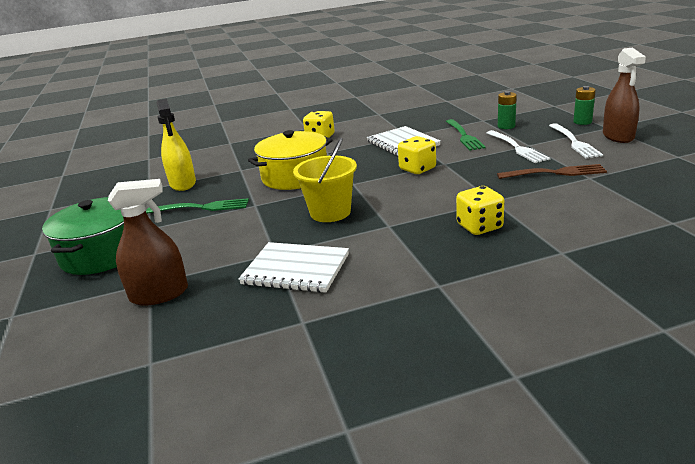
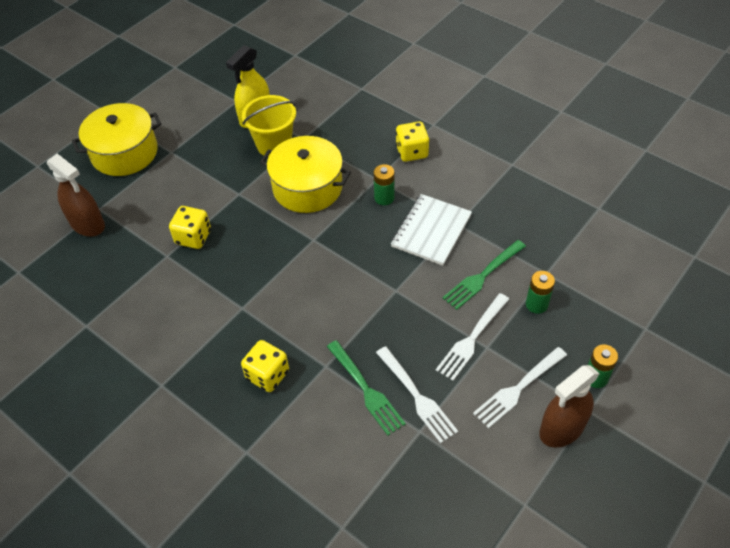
camera: 55 degrees right, 25 degrees up
(103, 253) = (124, 153): green pot -> yellow pot
(201, 207) = (218, 161): green fork -> green fork (365, 389)
(296, 269) = (148, 283): white notebook -> none
(330, 212) = (248, 254): yellow bucket -> yellow bucket (274, 144)
(349, 152) = (384, 198): none -> green battery
(417, 169) = (370, 274): yellow dice -> yellow dice (193, 237)
(554, 173) = (416, 396): brown fork -> white fork

